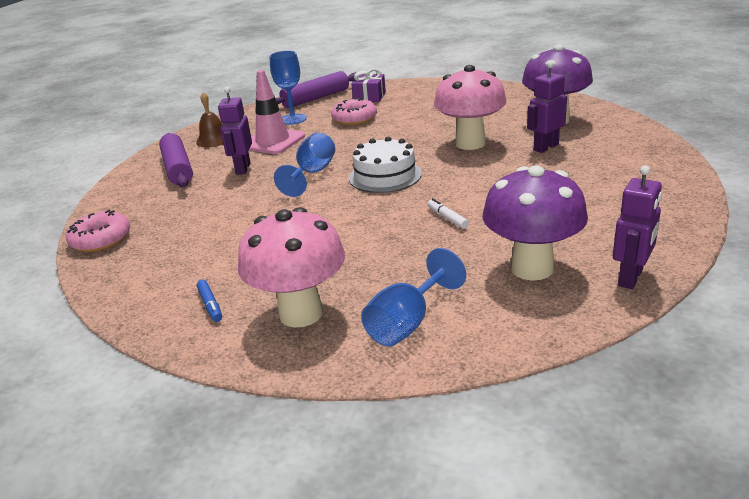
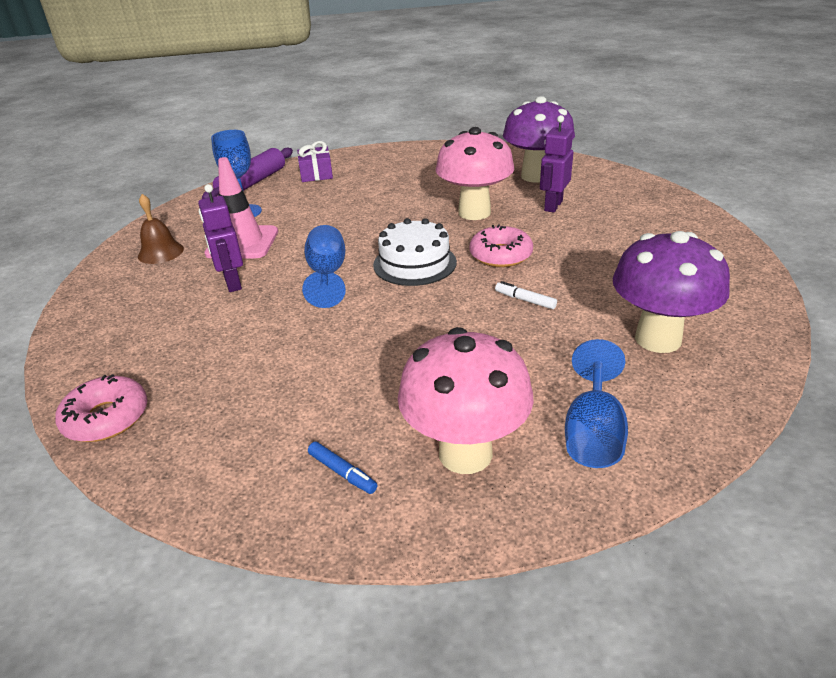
camera: 25 degrees left, 5 degrees up
(177, 169) = (141, 298): purple rolling pin -> none
(354, 119) = (321, 202): pink donut -> pink donut (500, 255)
(631, 278) = (753, 329): purple robot -> none

